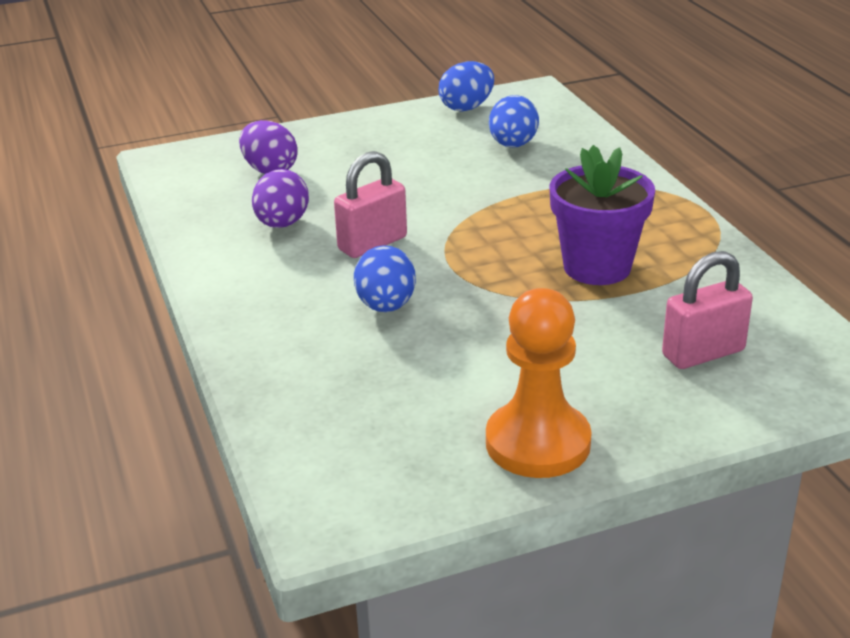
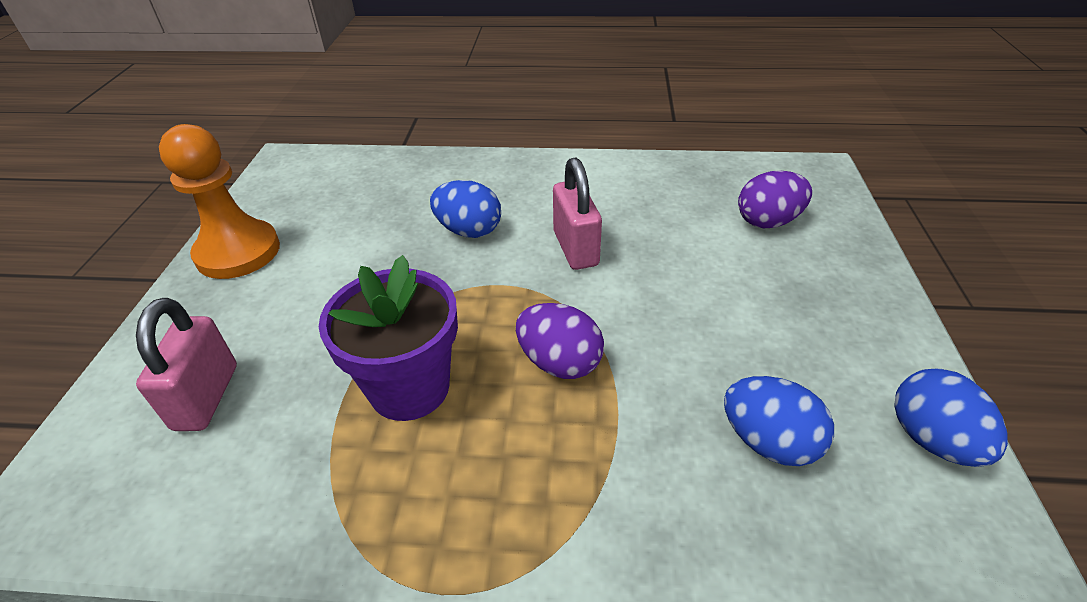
camera: 115 degrees right, 10 degrees up
(282, 224) = (647, 208): purple egg -> purple egg (559, 363)

